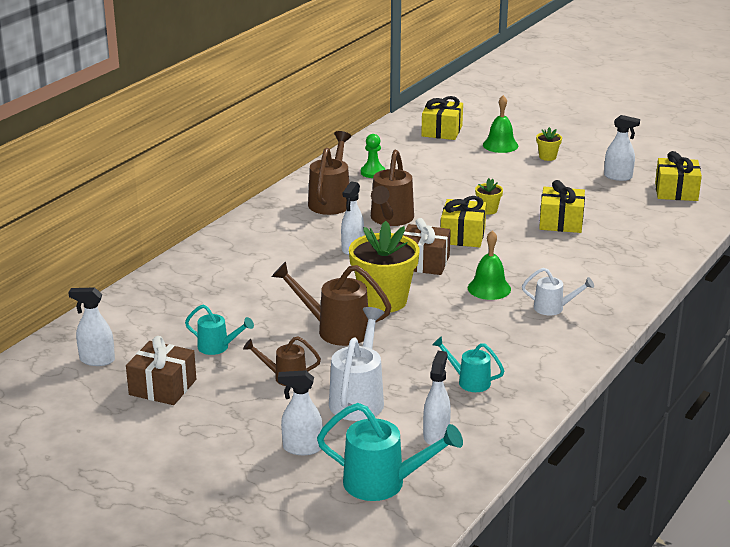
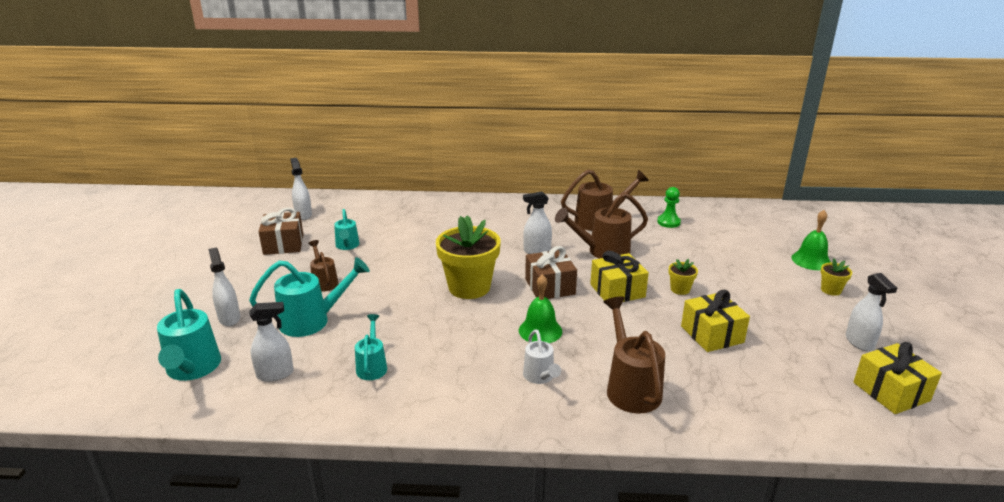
camera: 60 degrees right, 0 degrees up
(336, 330) = (406, 281): brown watering can -> brown watering can (631, 388)
(358, 399) = (311, 321): white watering can -> turquoise watering can
(442, 131) = (788, 228): yellow gift -> none

